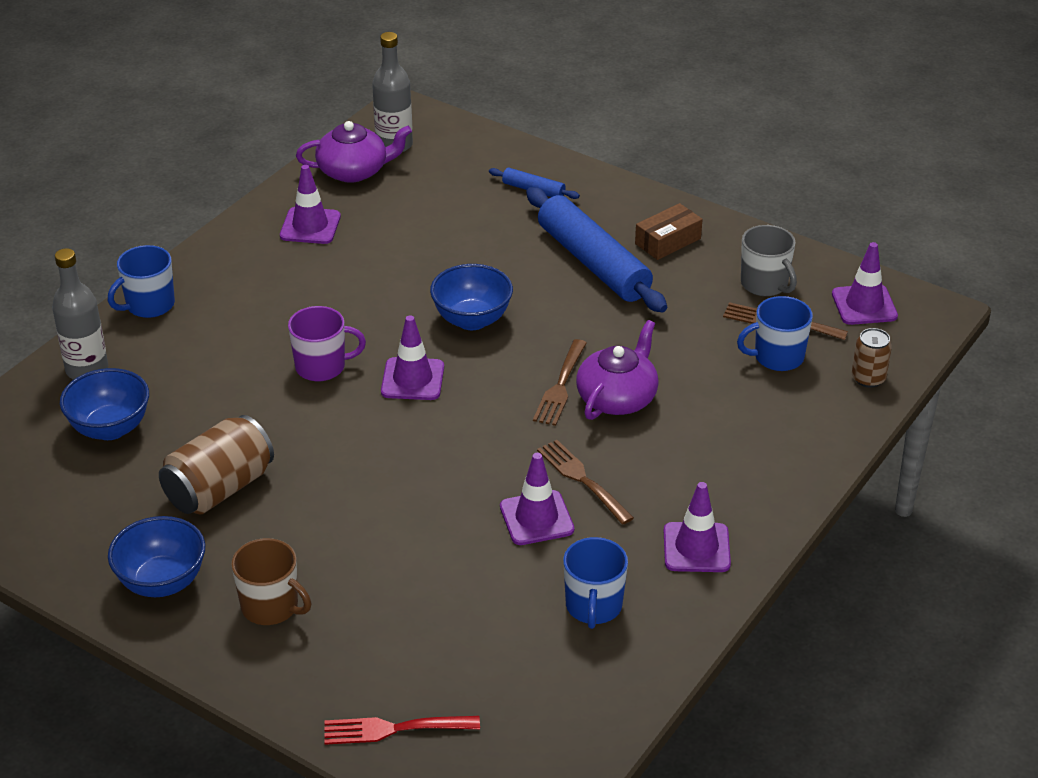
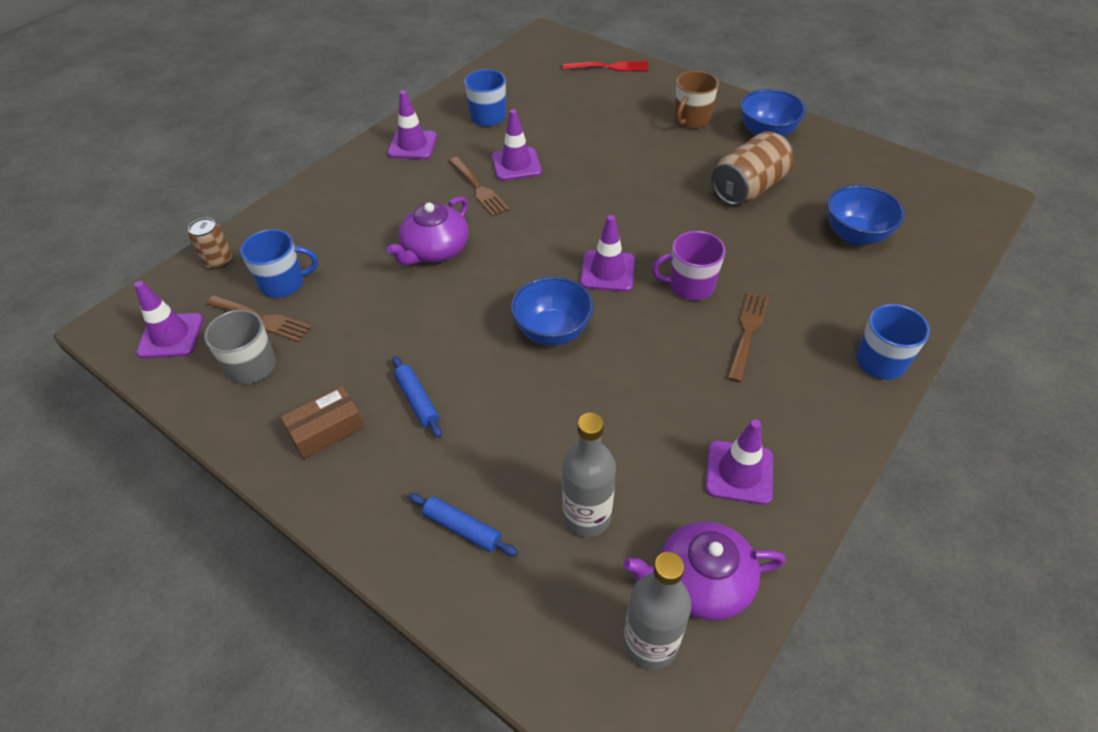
camera: 175 degrees left, 10 degrees up
(87, 370) = (905, 289): grey bottle -> grey bottle (586, 516)
(271, 607) = (691, 120): brown mug -> brown mug turned 90 degrees counterclockwise
(560, 386) = (480, 261): brown fork -> brown fork (748, 332)
(593, 263) = (417, 400): blue rolling pin -> blue rolling pin, size x0.45

